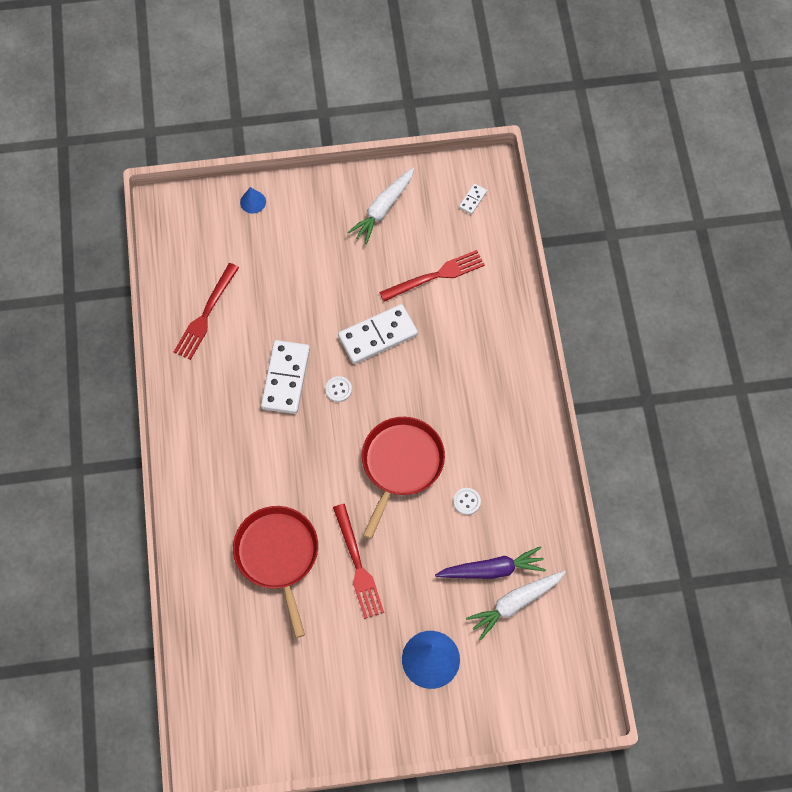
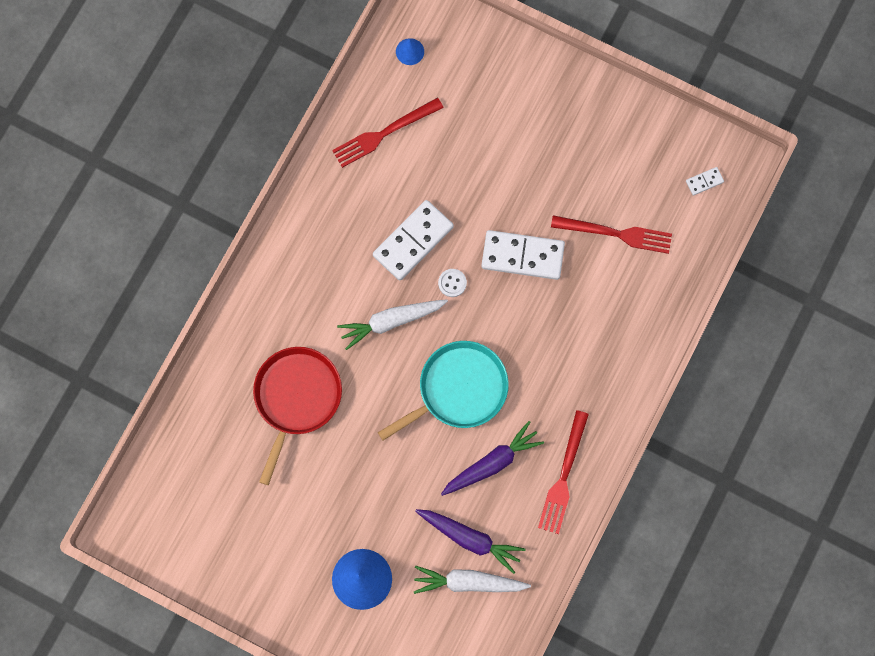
camera: 35 degrees right, 10 degrees up
(253, 202) = (500, 51): blue cone -> blue cone (410, 51)
(357, 565) = (358, 453): red fork -> red fork (563, 476)
(383, 209) = (614, 136): white carrot -> white carrot (391, 321)
(401, 464) = (458, 389): red pan -> turquoise pan
(466, 501) = (492, 463): white button -> purple carrot

